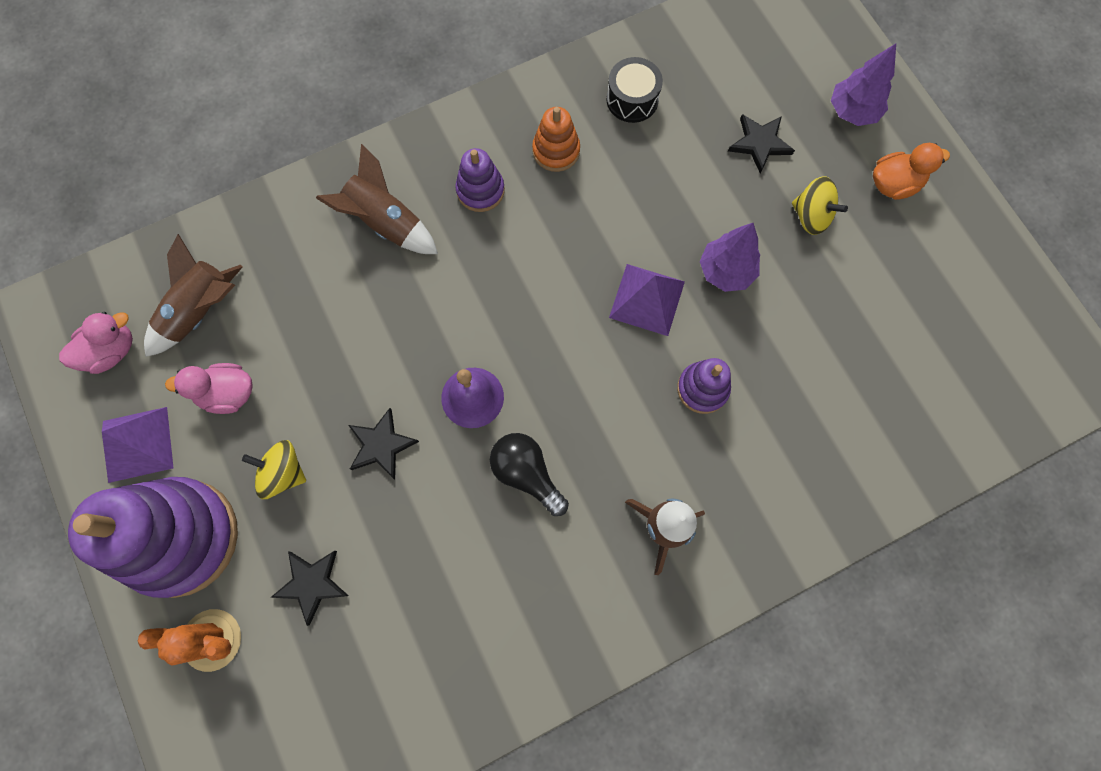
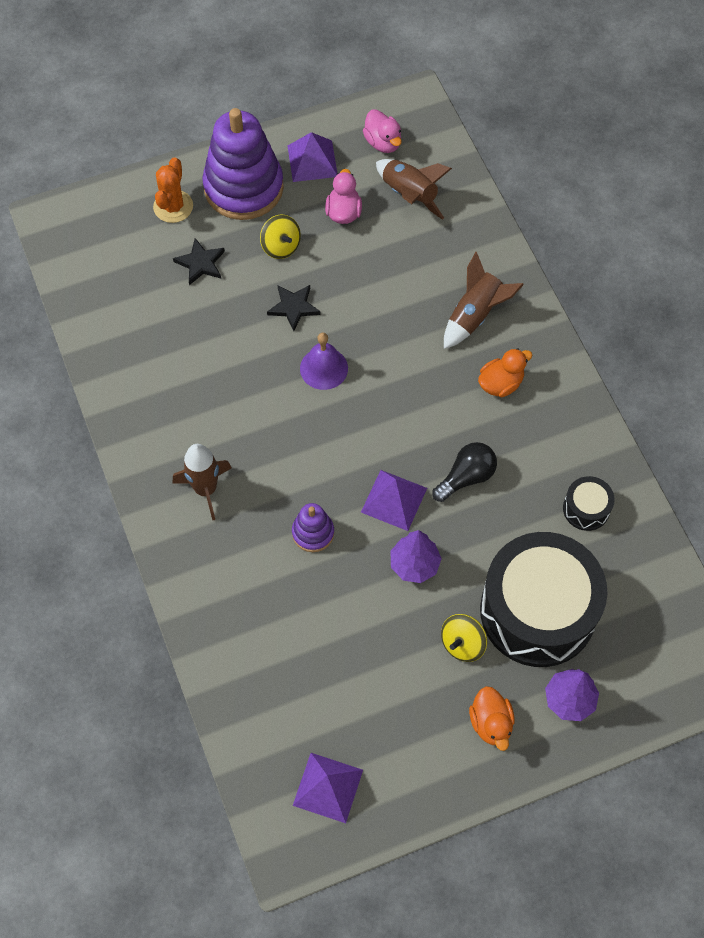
camera: 95 degrees right, 10 degrees down
(283, 473) = (281, 246): yellow spinning top -> yellow spinning top turned 120 degrees clockwise
(480, 190) = (500, 383): purple stacking toy -> orange duck
(527, 474) = (260, 401): black light bulb -> black light bulb (466, 477)
(556, 151) = (536, 443): orange stacking toy -> none
(760, 143) = (538, 611): black star -> black drum
(1002, 343) = (328, 787): none -> purple pyramid

